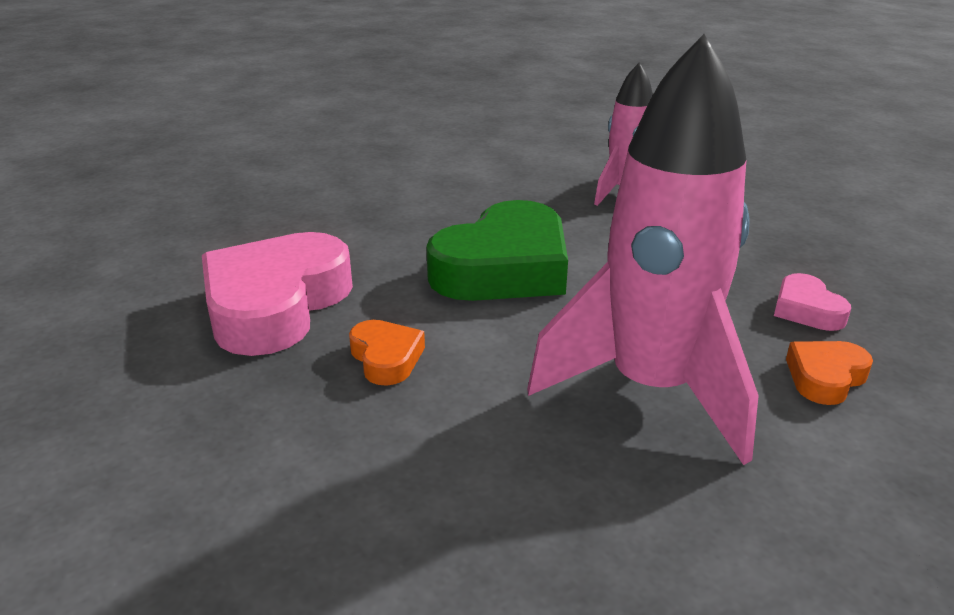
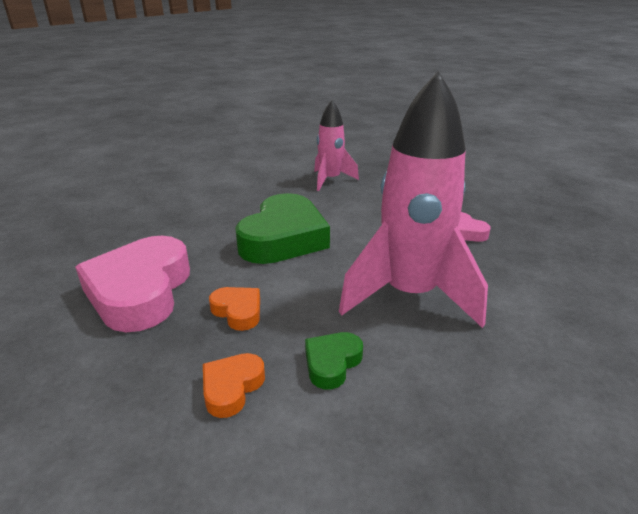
camera: 20 degrees left, 0 degrees up
(477, 458) = (332, 363): none -> green heart
(825, 377) = (494, 268): orange heart -> orange heart (232, 387)

